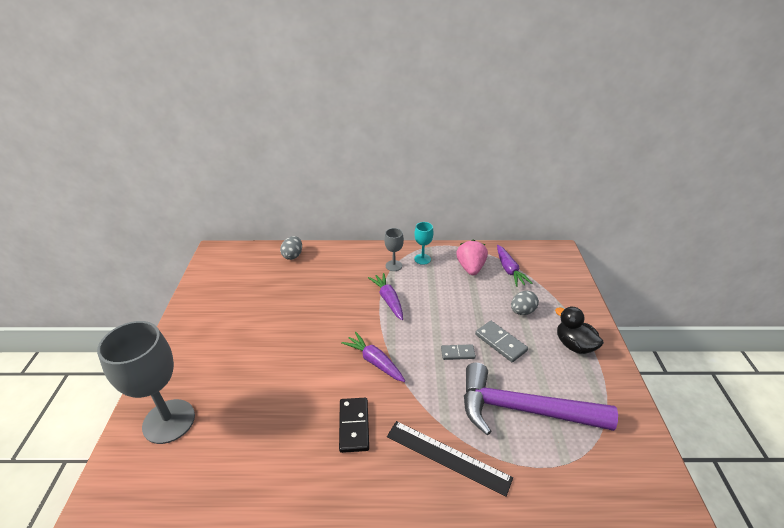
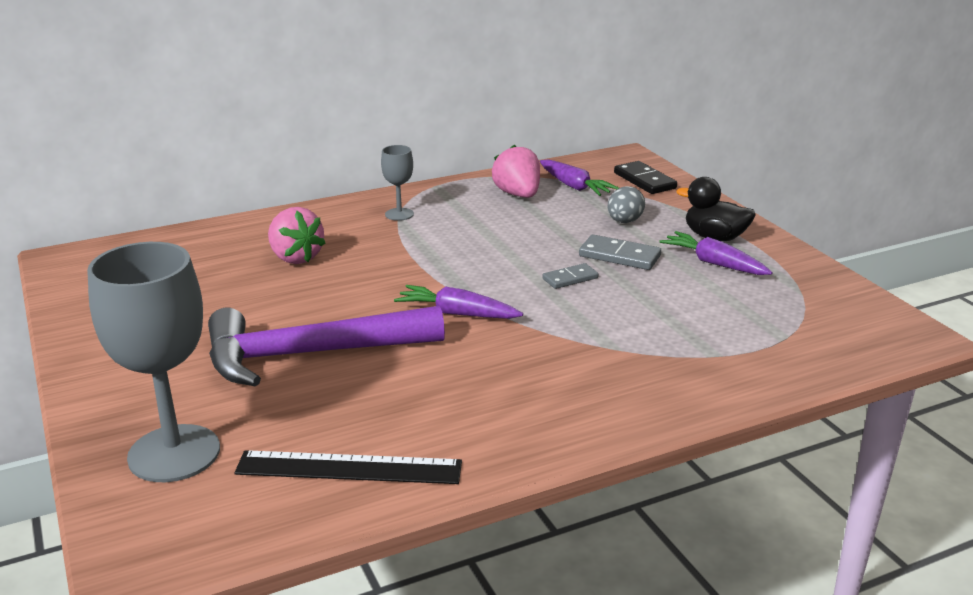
camera: 25 degrees left, 10 degrees down
(293, 255) = (217, 235): grey egg -> none
(319, 285) = (295, 258): none -> pink strawberry
(354, 426) = (483, 379): black domino -> black domino (644, 181)
(388, 300) = (422, 250): purple carrot -> purple carrot (714, 263)
(422, 259) = (438, 199): turquoise goblet -> none
(447, 456) = (636, 371): black ruler -> black ruler (349, 467)
(522, 410) = (697, 308): purple hammer -> purple hammer (309, 354)

